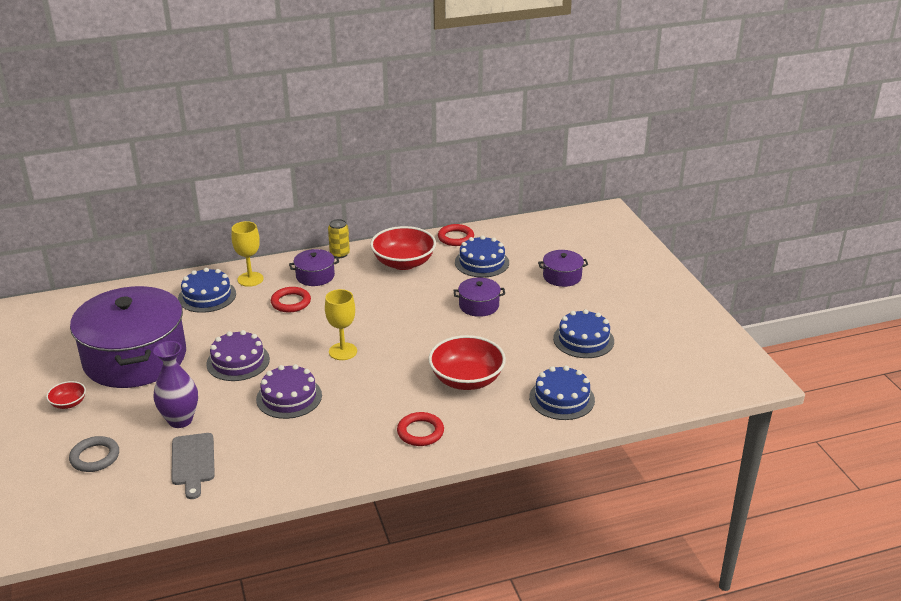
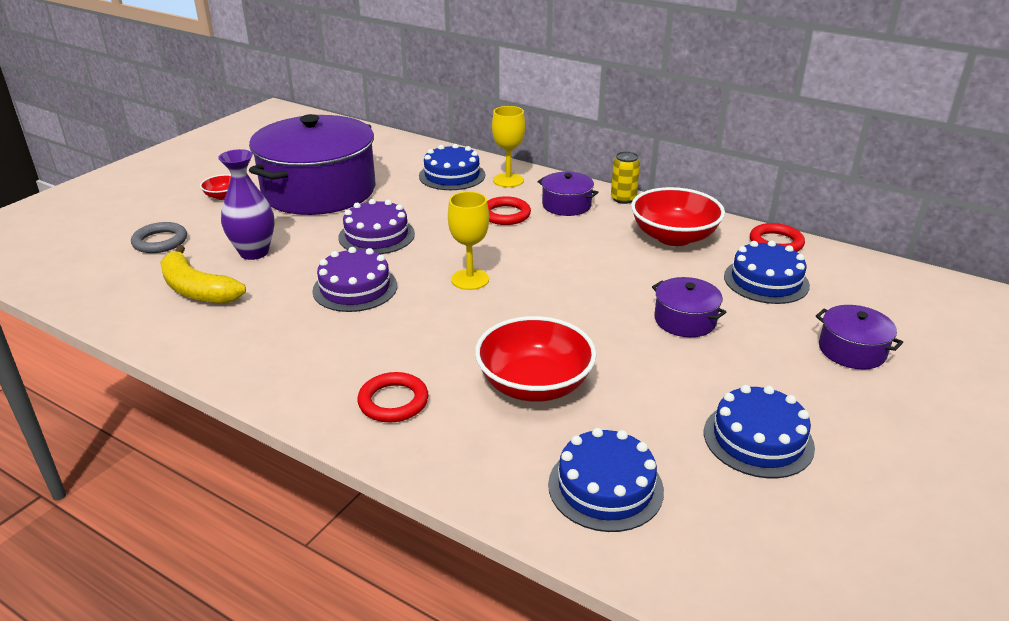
camera: 50 degrees right, 0 degrees up
(193, 462) = (197, 289): grey cutting board -> yellow banana

